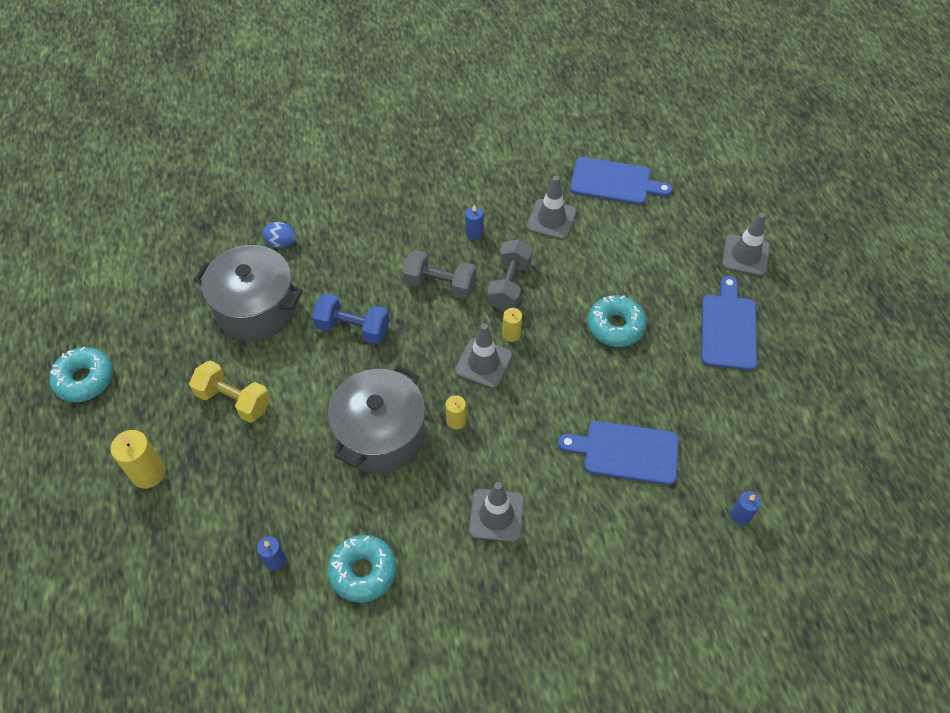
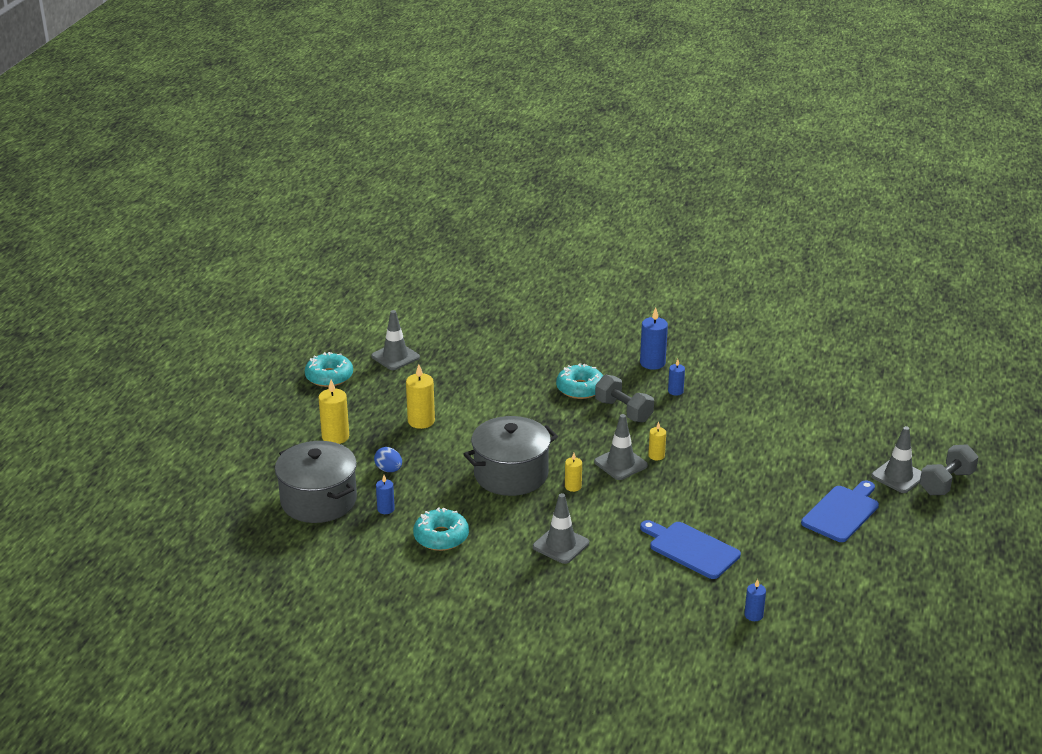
camera: 30 degrees right, 25 degrees down
(234, 400) = (421, 421): yellow dumbbell -> yellow candle
(256, 308) = (475, 379): grey pot -> grey pot (318, 500)
(281, 243) = (521, 350): blue egg -> blue egg (389, 470)
(353, 328) = (537, 412): blue dumbbell -> none
(427, 203) = (652, 363): none -> blue candle
(509, 285) = (678, 429): grey dumbbell -> grey dumbbell (946, 483)
(551, 219) = (746, 403): grey traffic cone -> grey traffic cone (395, 357)
(614, 182) = (821, 398): blue cutting board -> none
(615, 326) = (745, 479): turquoise donut -> turquoise donut (580, 388)

